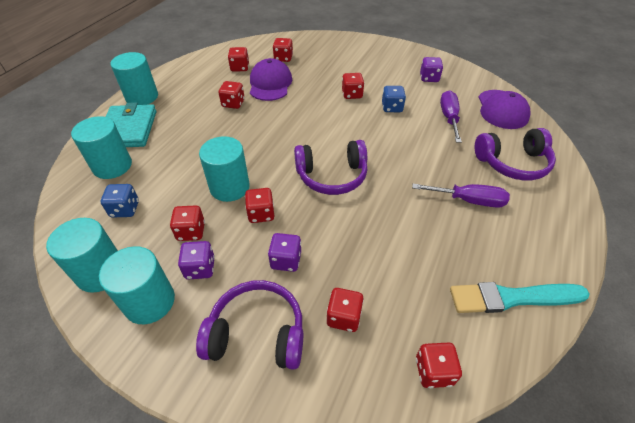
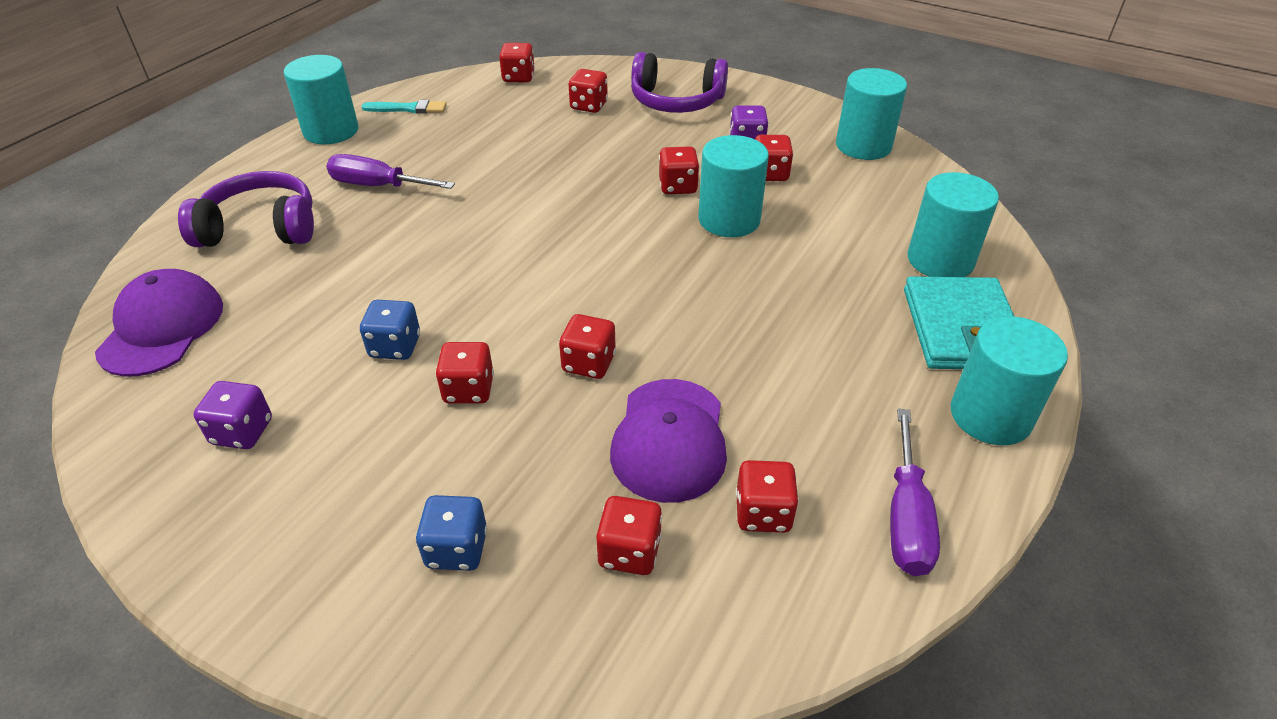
camera: 175 degrees left, 5 degrees down
(125, 209) = (876, 201): blue dice -> blue dice (457, 549)
(149, 301) = (793, 123): turquoise cylinder -> turquoise cylinder (331, 131)
(233, 103) = (756, 380): red dice -> red dice (589, 363)
(286, 260) = (645, 144): purple dice -> none
(332, 176) = (566, 226): purple headphones -> none
(449, 117) = (291, 315): purple screwdriver -> purple screwdriver (906, 517)
(512, 298) = (408, 109): turquoise brush -> turquoise brush, size x0.58

